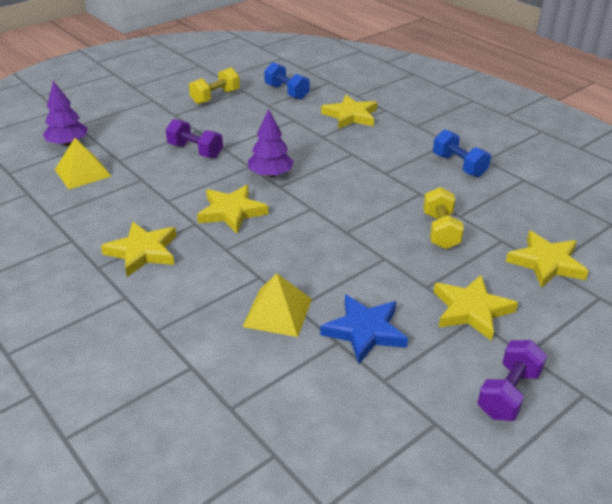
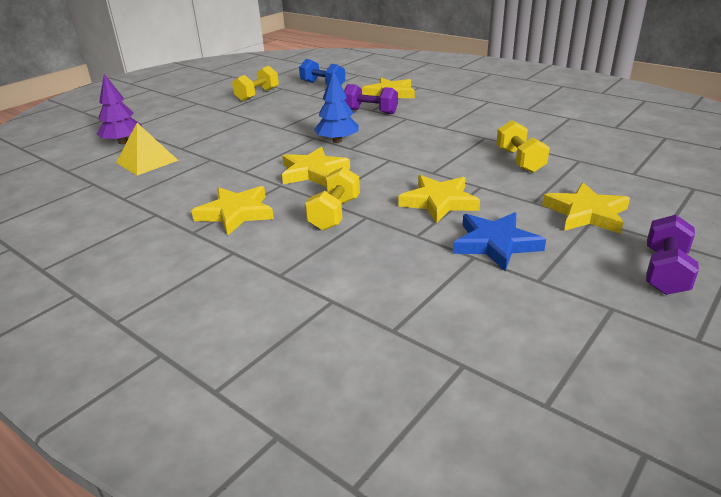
camera: 10 degrees left, 5 degrees down
(195, 151) = (255, 133): purple dumbbell -> purple dumbbell (370, 111)
(231, 268) = (334, 214): none -> yellow dumbbell
(271, 174) = (337, 141): purple tree -> blue tree
(277, 312) = (399, 242): yellow pyramid -> none
(459, 165) = (507, 115): blue dumbbell -> none
(546, 263) = (629, 170): yellow star -> yellow star (439, 202)

